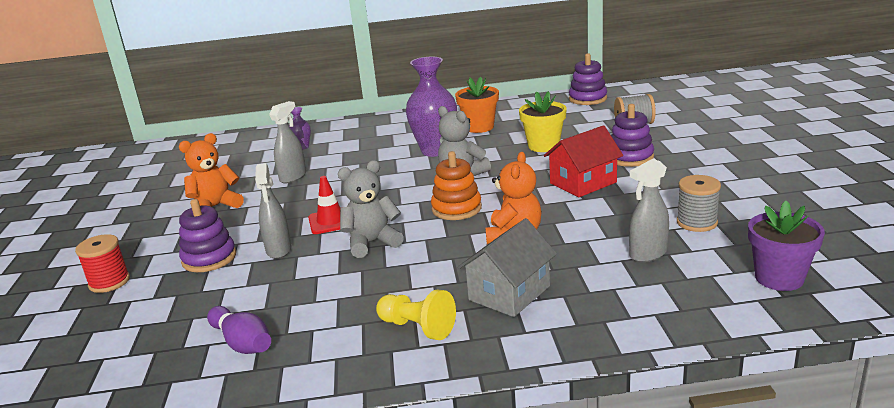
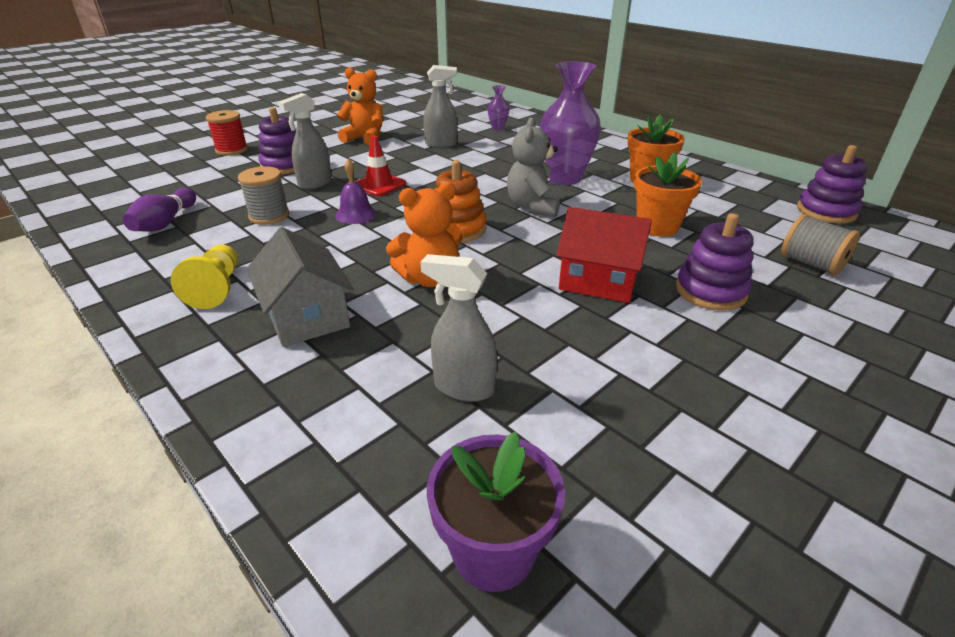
camera: 50 degrees right, 10 degrees up
(372, 243) = (356, 214): grey teddy bear -> purple bell
(509, 293) = (307, 316): grey house -> grey house turned 60 degrees clockwise
(543, 146) = (657, 226): yellow flower pot -> orange flower pot
(697, 222) = (590, 406): grey spool -> grey spool (269, 216)

